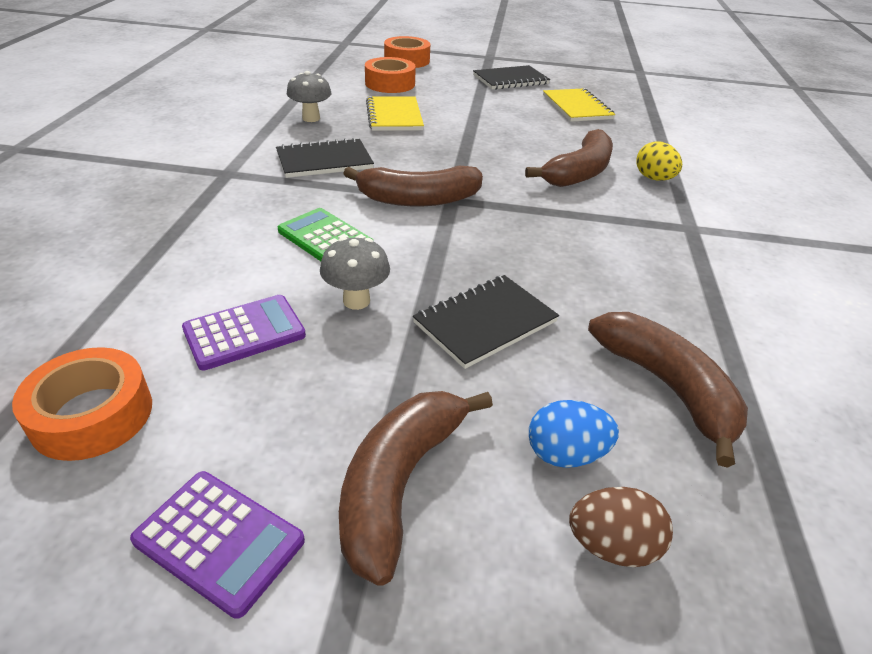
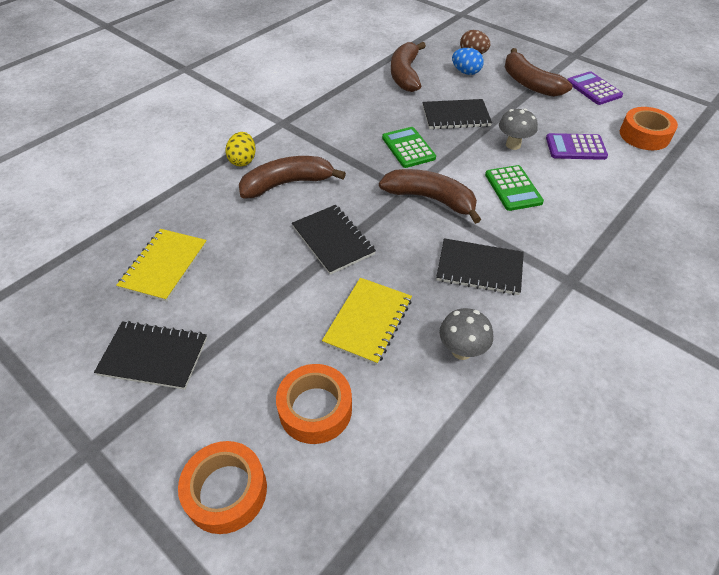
camera: 145 degrees left, 10 degrees up
(399, 483) = (529, 83): brown banana -> brown banana turned 90 degrees clockwise
(476, 147) = (333, 240): none -> black notebook
(502, 246) = (408, 148): none -> green calculator

